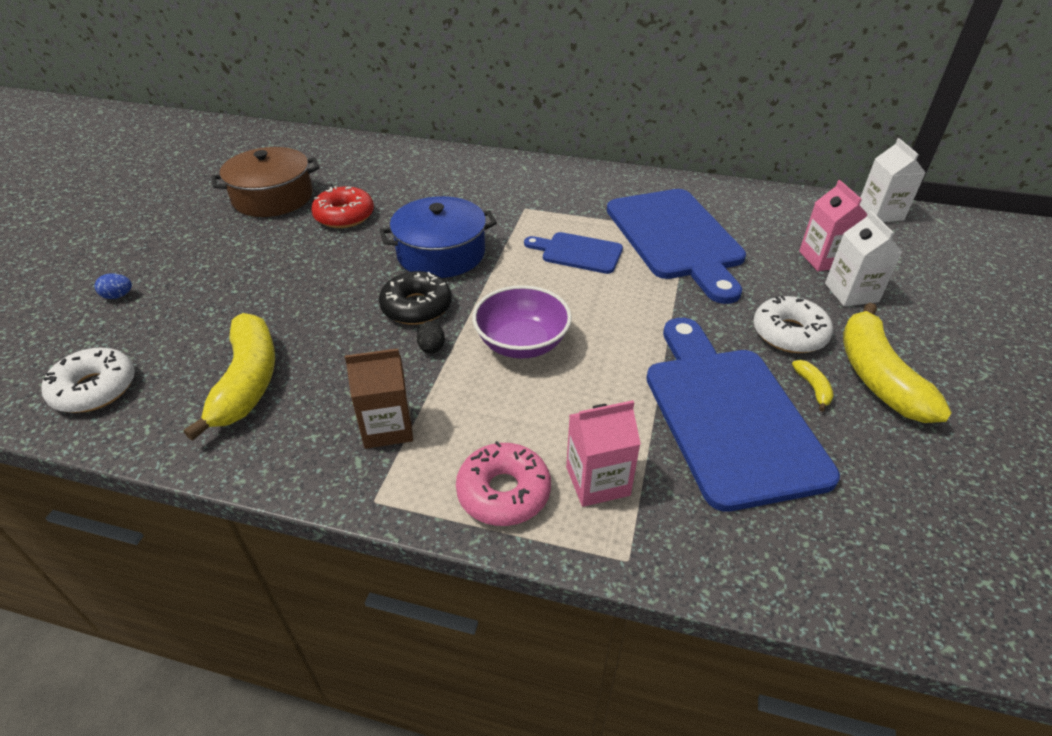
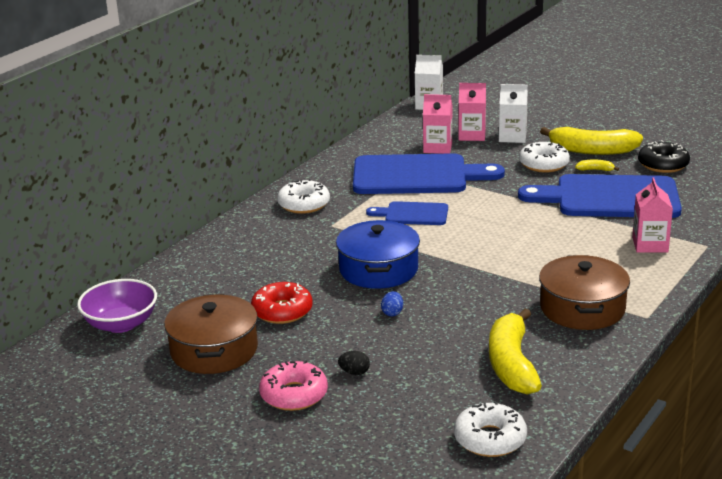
camera: 70 degrees left, 15 degrees down
(118, 296) = (350, 438): blue egg -> blue egg (392, 313)
(247, 382) = (511, 364): yellow banana -> yellow banana turned 105 degrees counterclockwise
(387, 427) = (582, 308): brown carton -> brown pot
(416, 307) = (449, 286): black donut -> black donut (663, 164)
(432, 347) = (502, 284): black egg -> black egg (354, 372)
(503, 492) = (651, 274): pink donut -> pink donut (294, 395)
(522, 343) = (514, 250): purple bowl -> purple bowl (121, 324)
(562, 184) = (304, 204): none -> white donut
(578, 252) = (413, 214): blue cutting board -> blue cutting board turned 60 degrees clockwise
(763, 240) = (437, 148): none -> pink carton

